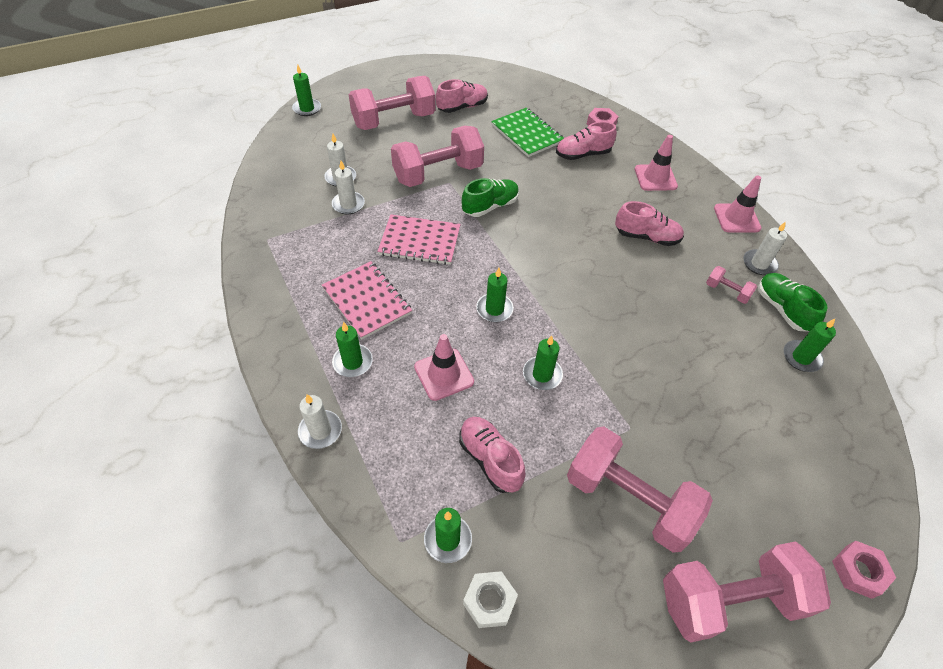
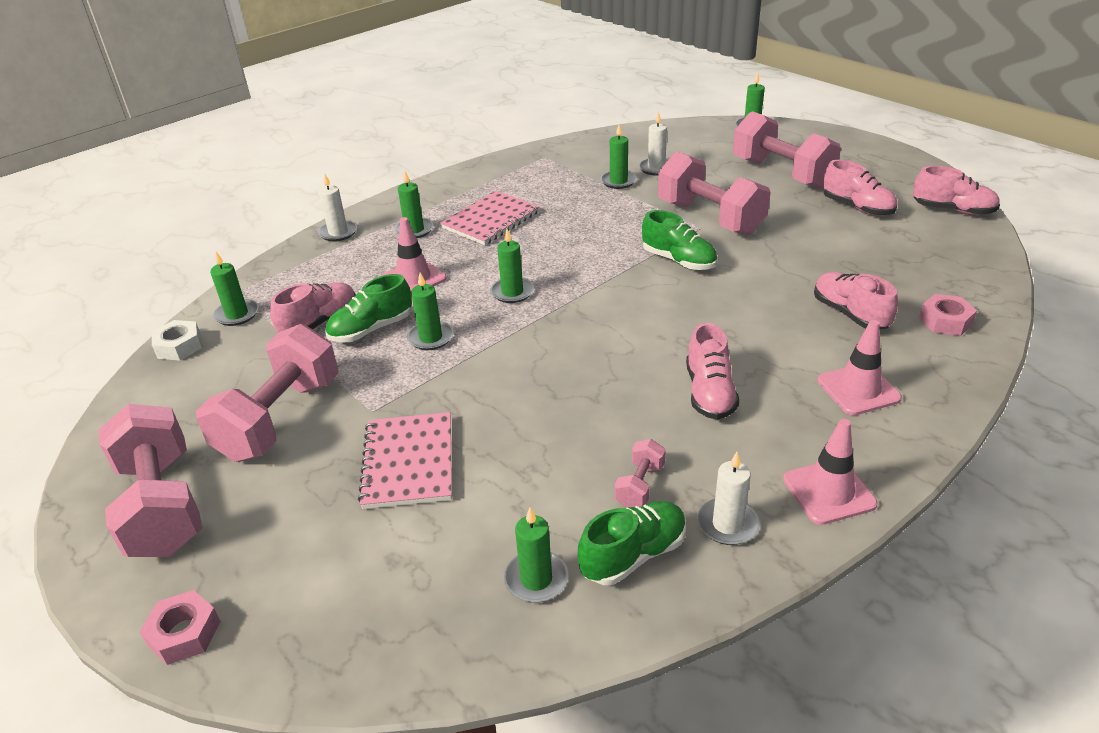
camera: 80 degrees right, 15 degrees down
(348, 204) = (618, 181): white candle -> green candle
(420, 241) = (589, 229): pink notebook -> pink notebook (408, 462)
(486, 75) = (952, 210): none -> pink shoe
(516, 417) = (371, 329): none -> green shoe
(527, 134) = (850, 262): green notebook -> none

